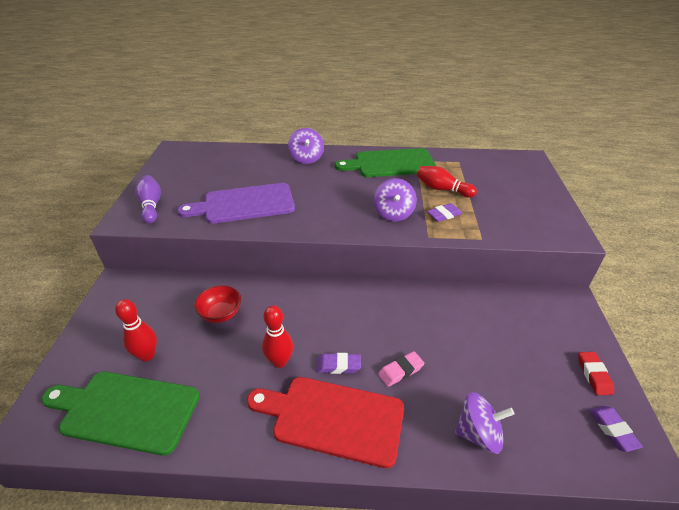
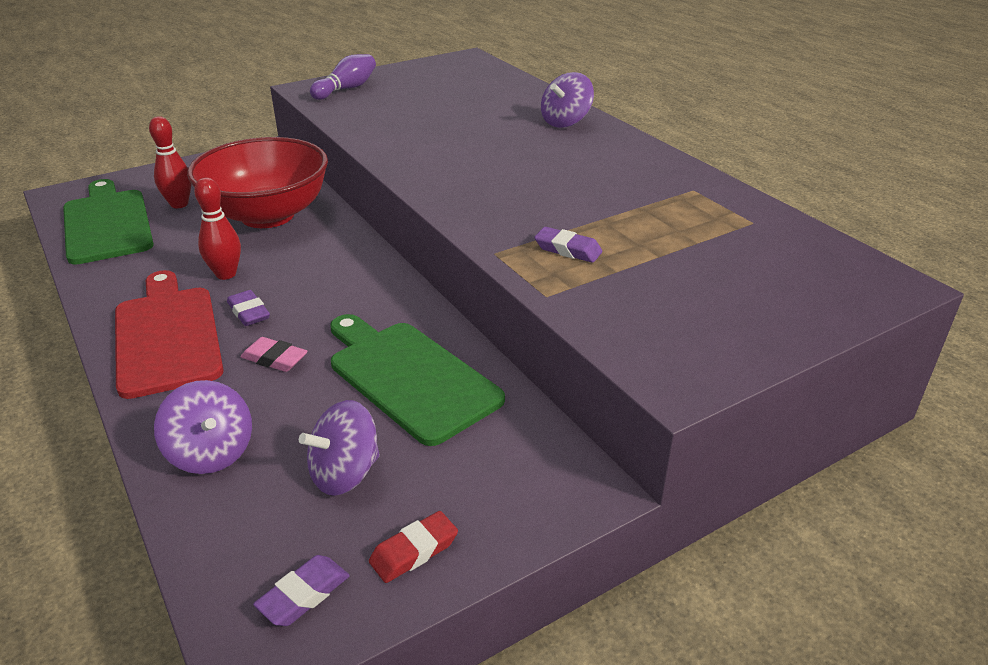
camera: 55 degrees right, 5 degrees down
(221, 314) = (267, 215): red bowl -> red bowl, size x2.26
(244, 204) = (410, 125): purple cutting board -> none
(390, 164) = (648, 174): green cutting board -> green cutting board (409, 377)
(393, 213) = (517, 213): purple spinning top -> purple spinning top (345, 473)
(442, 189) = (639, 230): red bowling pin -> none

